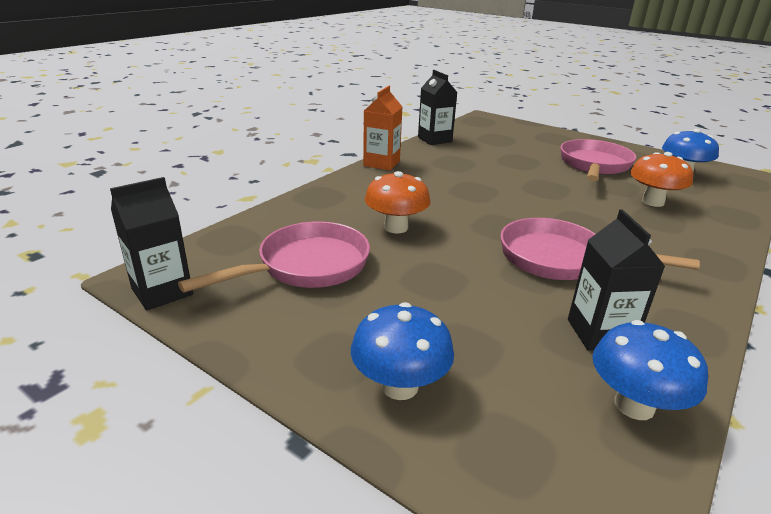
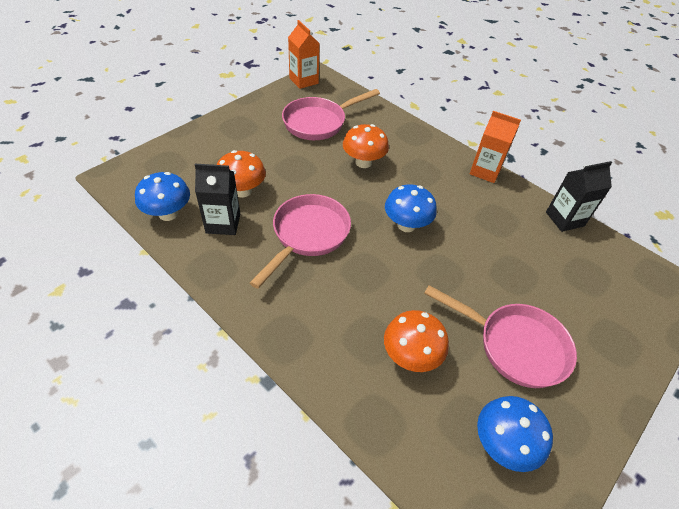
camera: 95 degrees right, 20 degrees up
(162, 292) = (304, 81): black carton -> orange carton
(306, 266) = (318, 122): pink pan -> pink pan turned 90 degrees clockwise
(400, 386) = (213, 142): blue mushroom -> blue mushroom (406, 225)
(517, 324) = (242, 191): none -> orange mushroom

